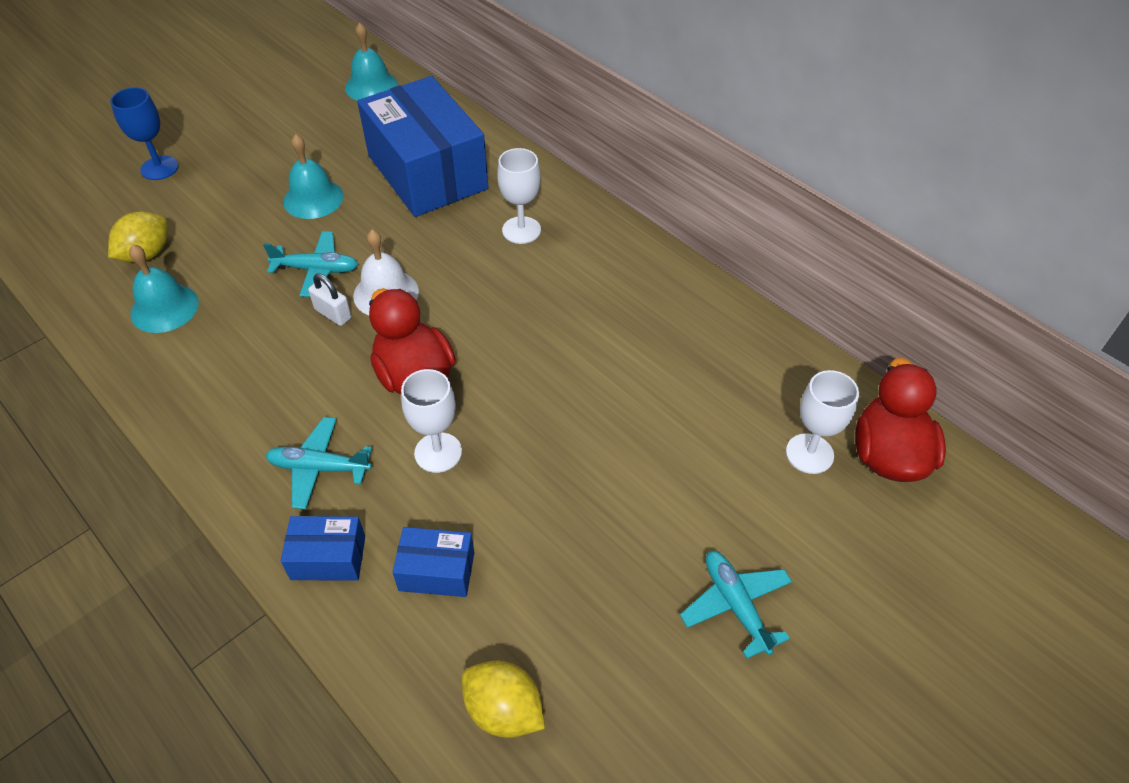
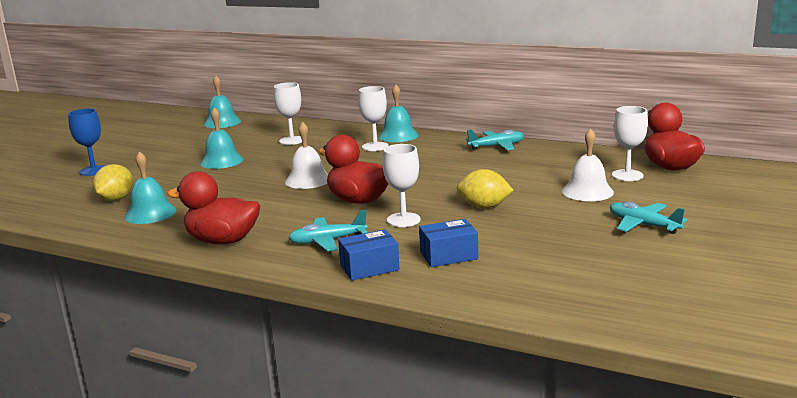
camera: 20 degrees left, 30 degrees down
(205, 413) = (222, 241): none -> red duck
(316, 270) = (250, 181): turquoise plane -> turquoise plane (496, 146)
(333, 314) = (278, 192): white padlock -> none
(427, 172) = (292, 140): blue box -> white goblet
(504, 710) = (547, 288): yellow lemon -> yellow lemon (484, 207)
(570, 209) = (398, 135): none -> turquoise bell
(722, 477) = (587, 191): none -> white bell

